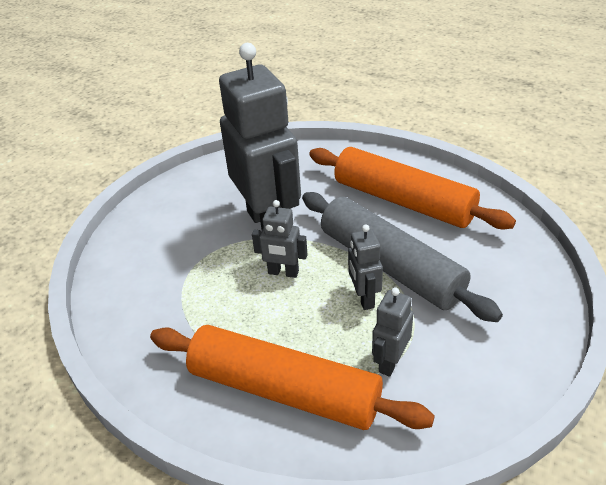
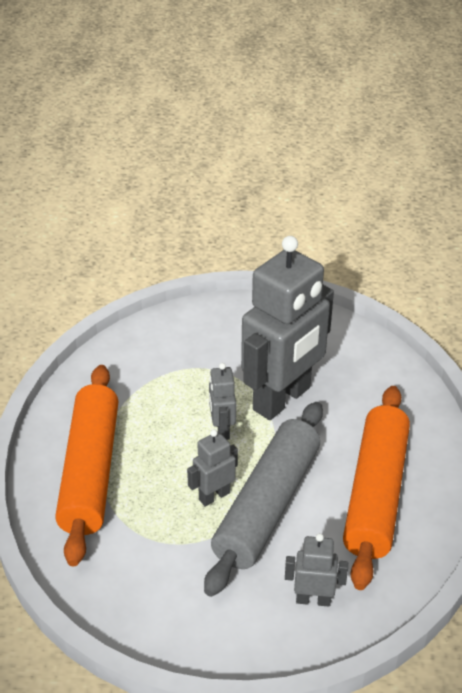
camera: 65 degrees right, 0 degrees up
(390, 362) = (144, 533): grey robot -> grey robot (313, 599)

